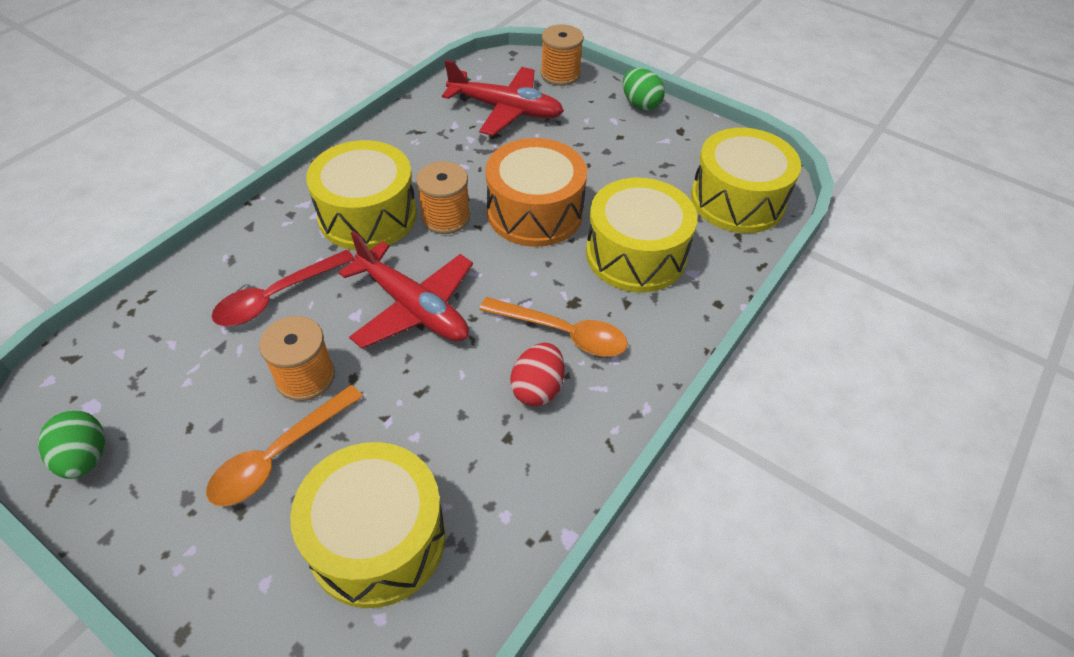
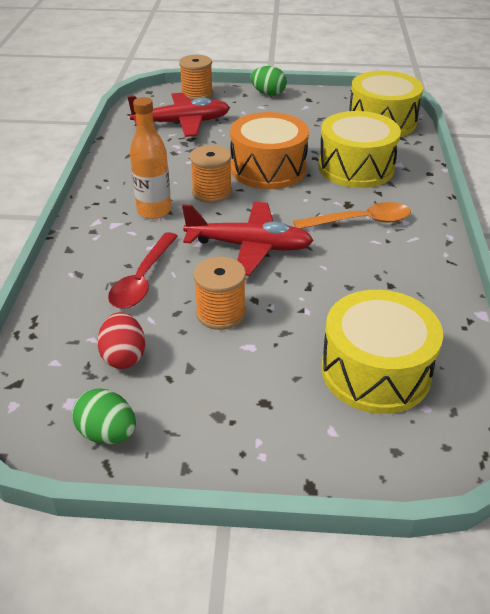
camera: 30 degrees left, 10 degrees down
(278, 456) = (255, 362): orange spoon -> none
(367, 215) = (154, 211): yellow drum -> orange bottle
(537, 388) = (378, 254): red egg -> red egg (124, 356)

